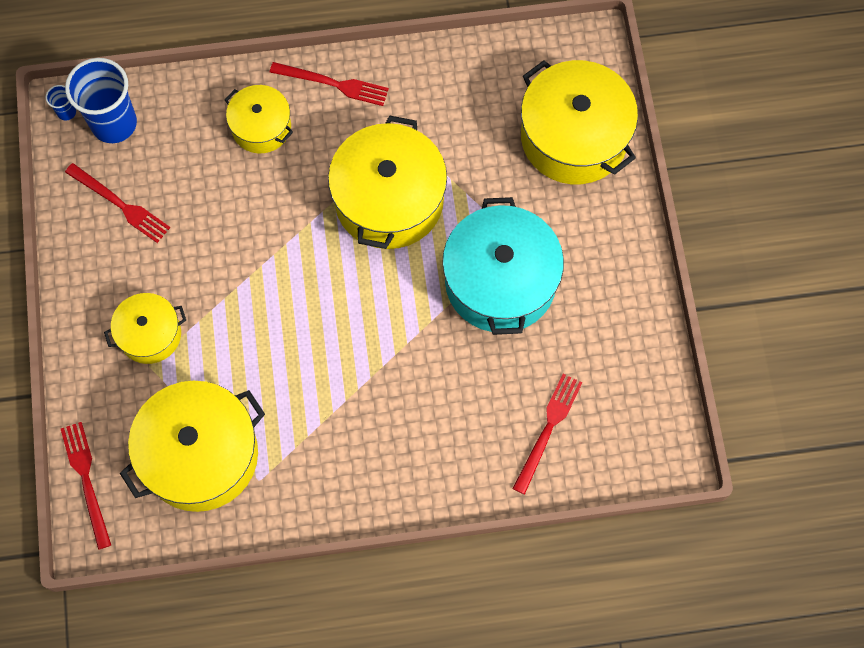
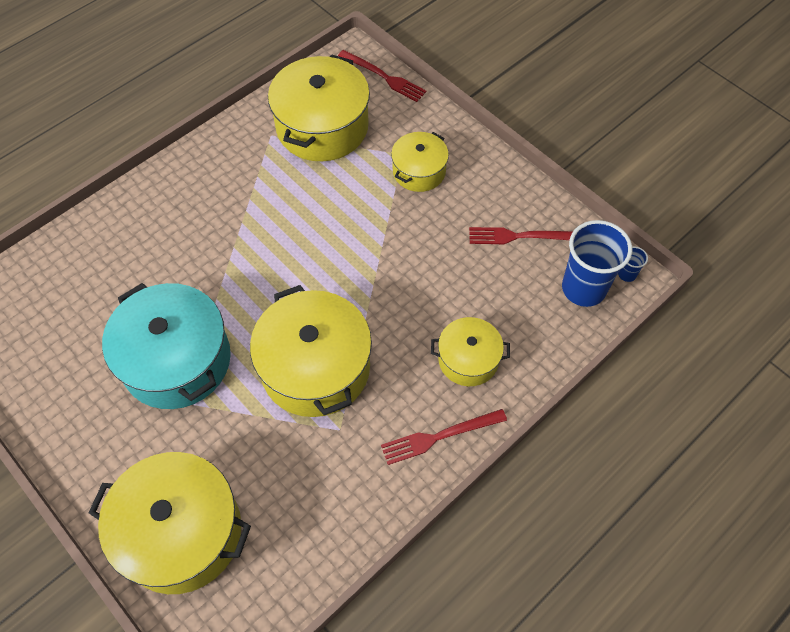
camera: 145 degrees right, 10 degrees down
(548, 429) = (75, 277): red fork -> none

